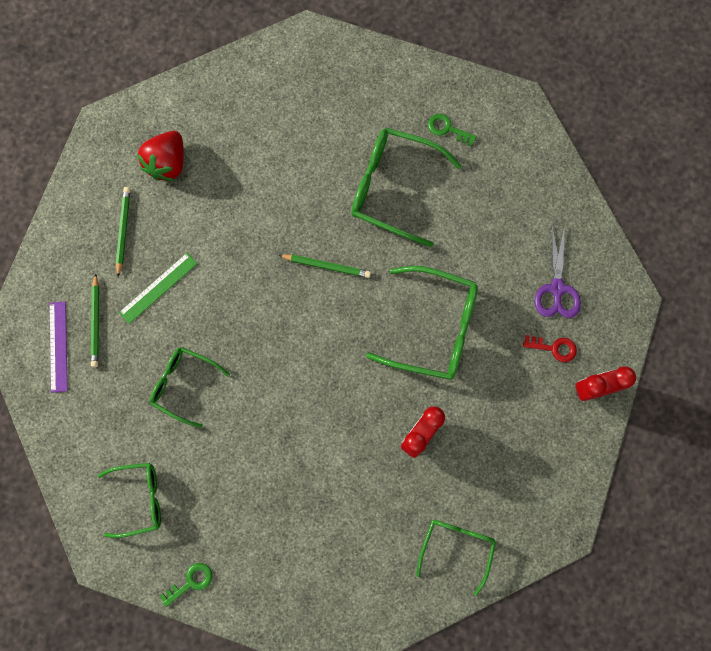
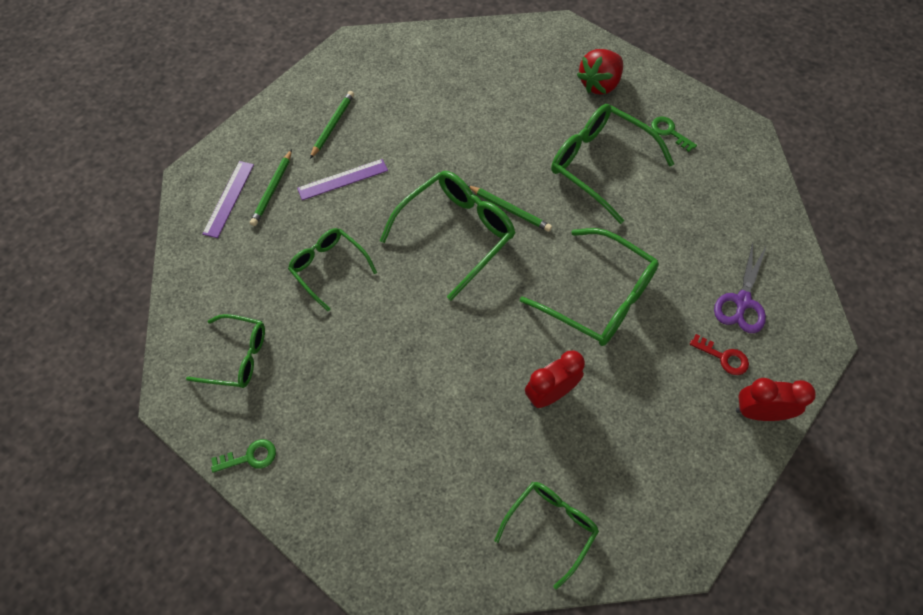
camera: 20 degrees right, 15 degrees down
(158, 288) = (342, 179): green ruler -> purple ruler
(167, 163) = (396, 86): red strawberry -> red strawberry (599, 84)
(286, 308) = (456, 233): none -> green glasses

